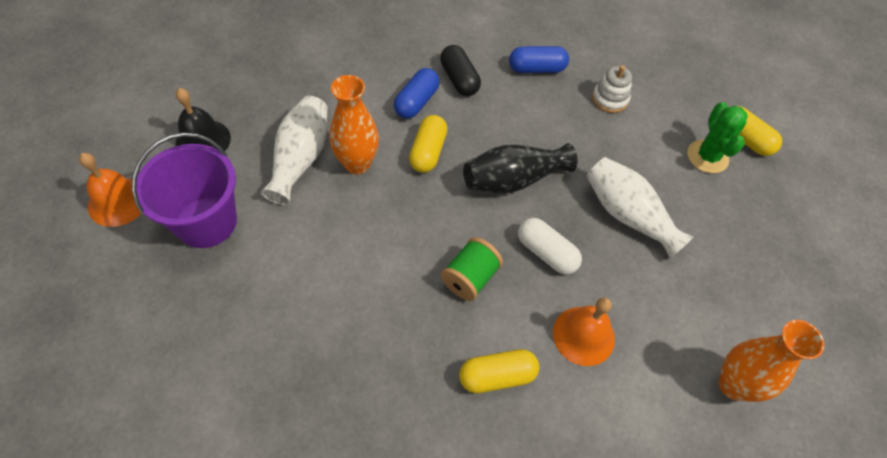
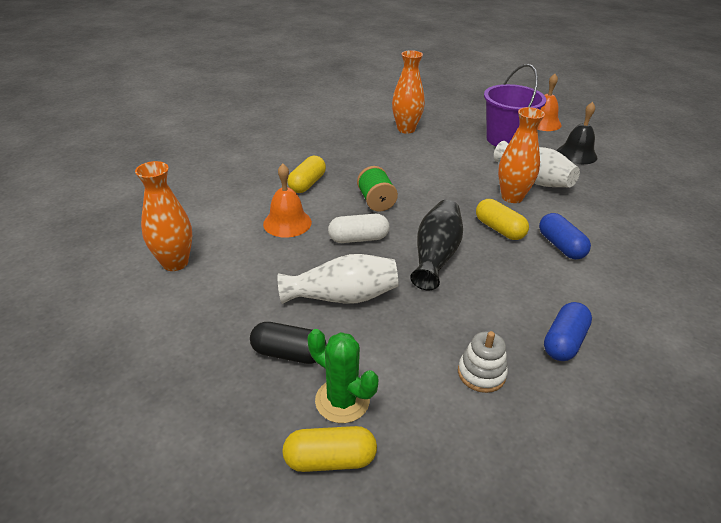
camera: 130 degrees right, 20 degrees down
(252, 356) = (406, 129): none -> orange vase
(459, 79) = (577, 281): black capsule -> black capsule (289, 353)

